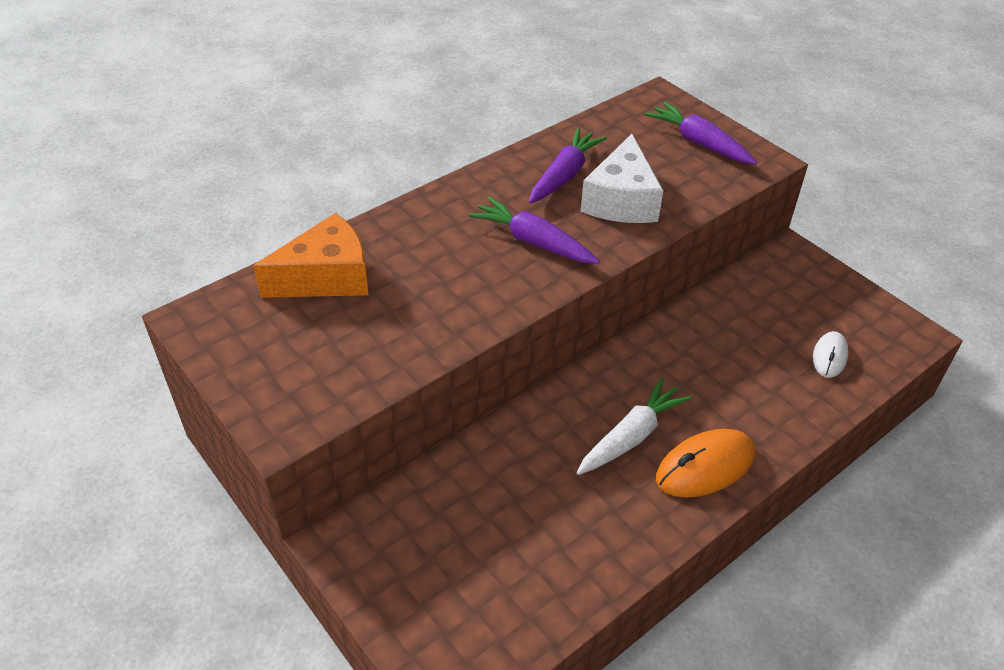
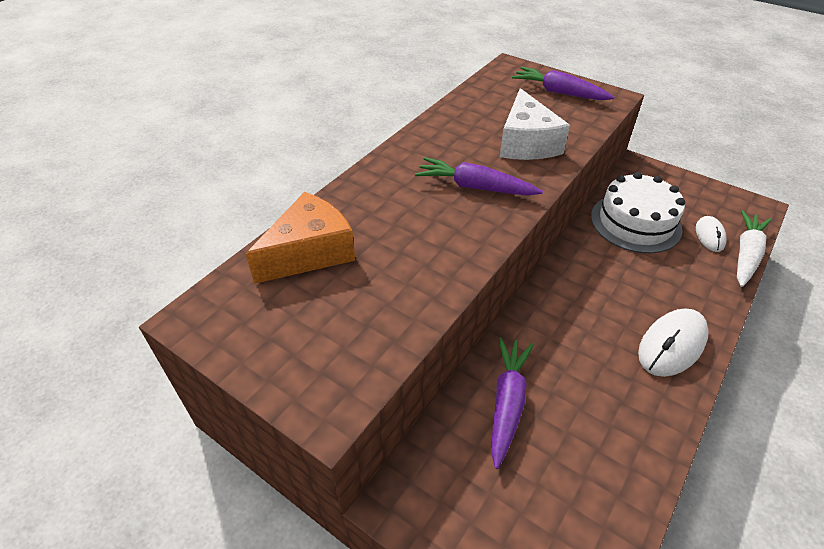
camera: 15 degrees left, 0 degrees up
(564, 175) = (471, 132): purple carrot -> purple carrot (507, 402)
(631, 436) = (602, 333): white carrot -> white carrot (746, 254)
(705, 466) = (672, 345): orange mouse -> white mouse
(744, 322) = (635, 222): none -> white cake

